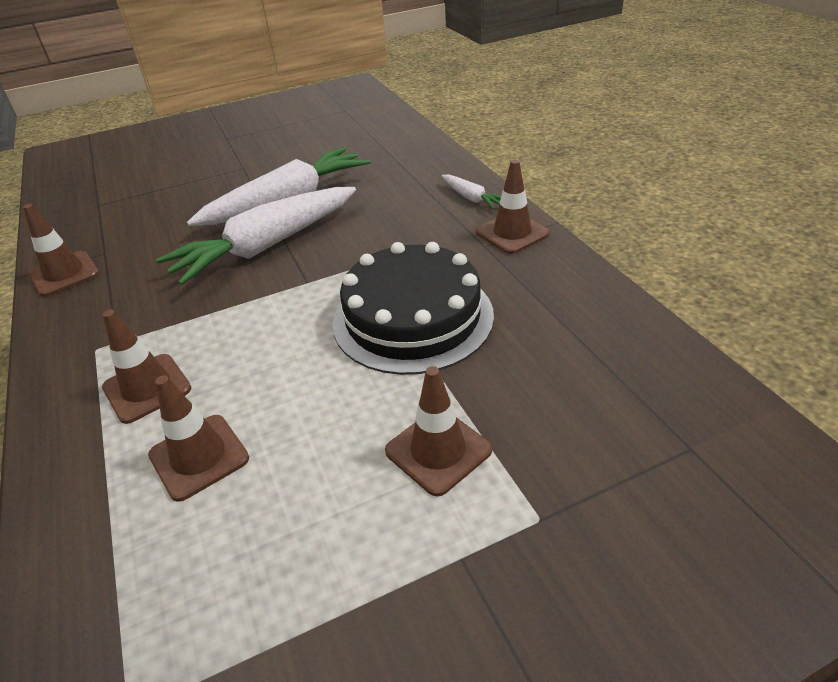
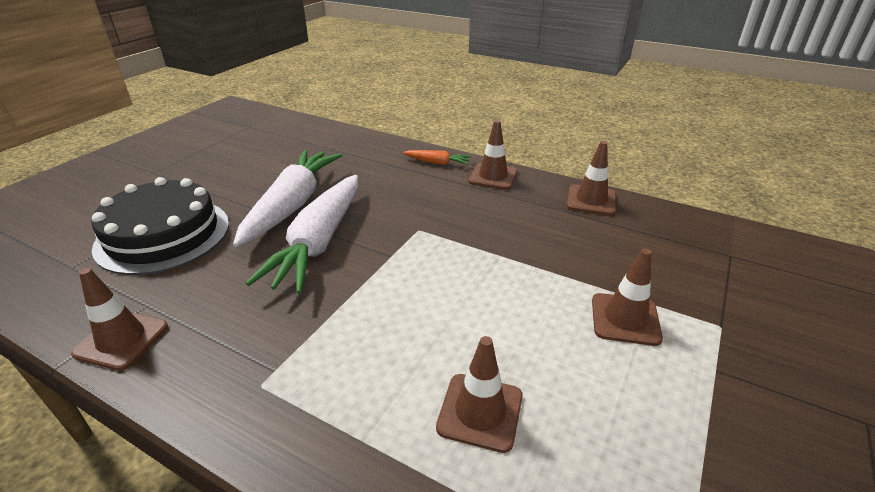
camera: 40 degrees left, 5 degrees down
(147, 388) = (361, 389): brown traffic cone -> brown traffic cone (591, 200)
(412, 317) = (501, 249): black cake -> black cake (163, 235)
(472, 198) = (437, 163): white carrot -> orange carrot

